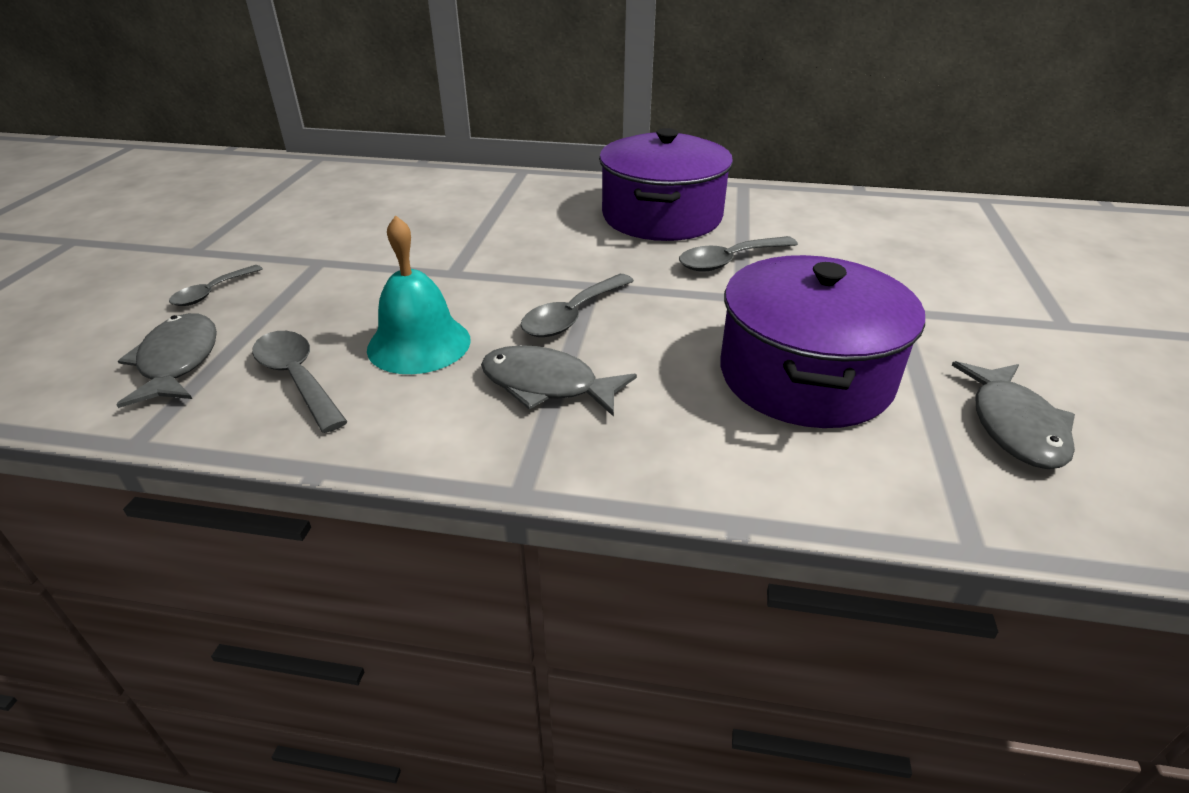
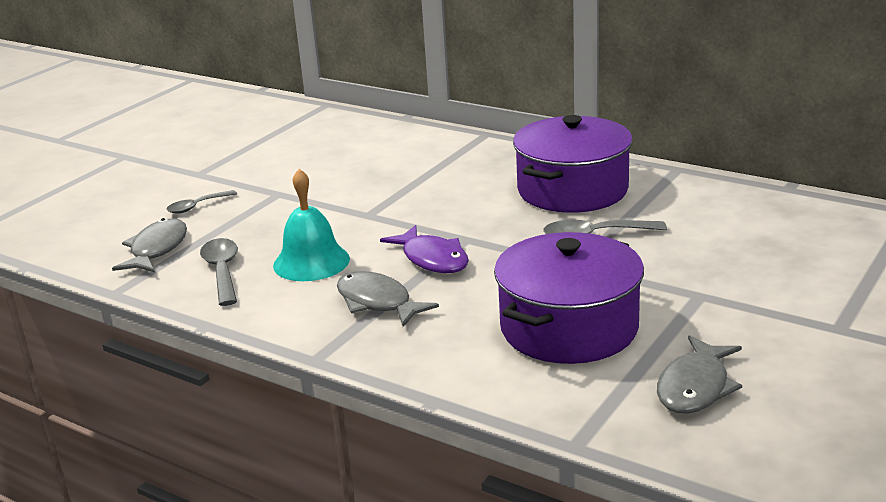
camera: 25 degrees right, 10 degrees down
(573, 315) = (432, 259): grey spoon -> purple fish

